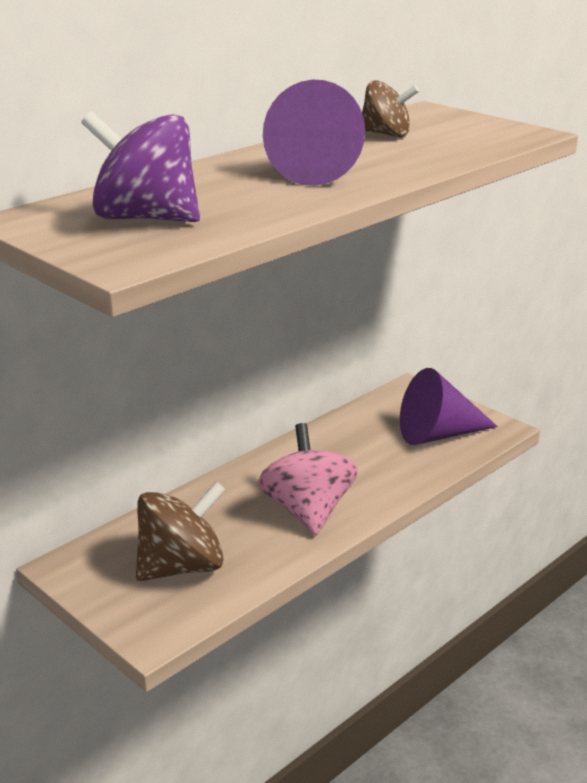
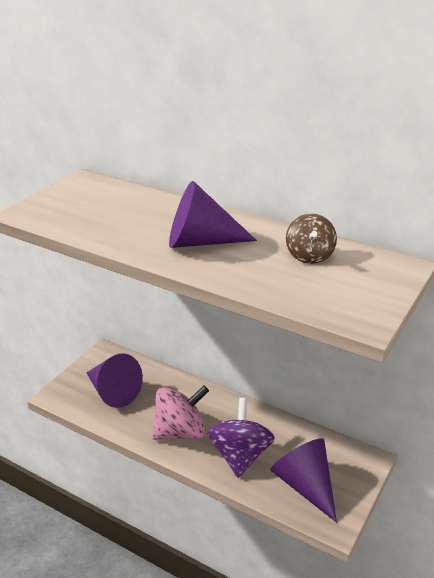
camera: 75 degrees right, 5 degrees up
(145, 218) = (91, 206): purple spinning top -> purple spinning top (240, 455)
(181, 567) = (113, 392): brown spinning top -> purple cone

